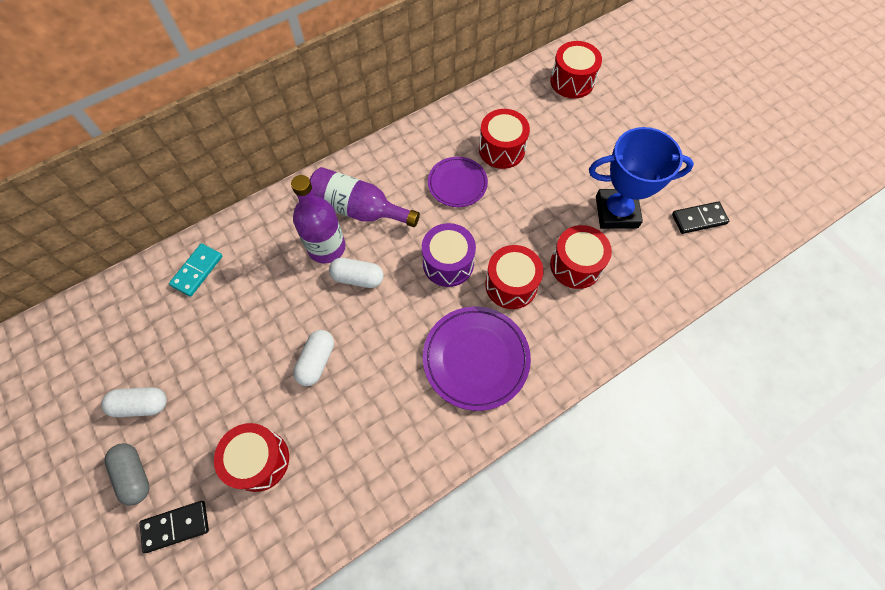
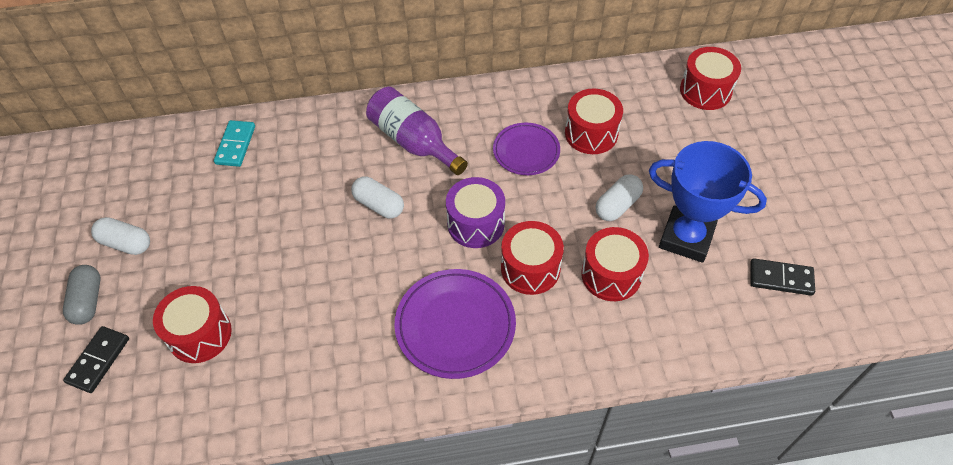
camera: 25 degrees right, 10 degrees down
(176, 526) = (98, 360): black domino -> black domino turned 75 degrees counterclockwise
(197, 271) = (235, 145): turquoise domino -> turquoise domino turned 45 degrees counterclockwise
(316, 361) = (299, 266): white capsule -> white capsule (617, 205)
(326, 247) = (364, 166): purple bottle -> none

